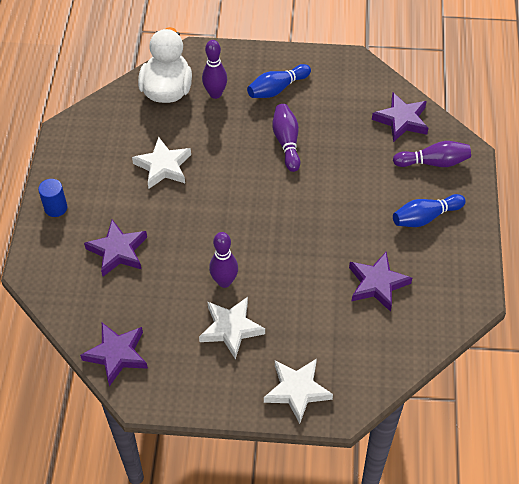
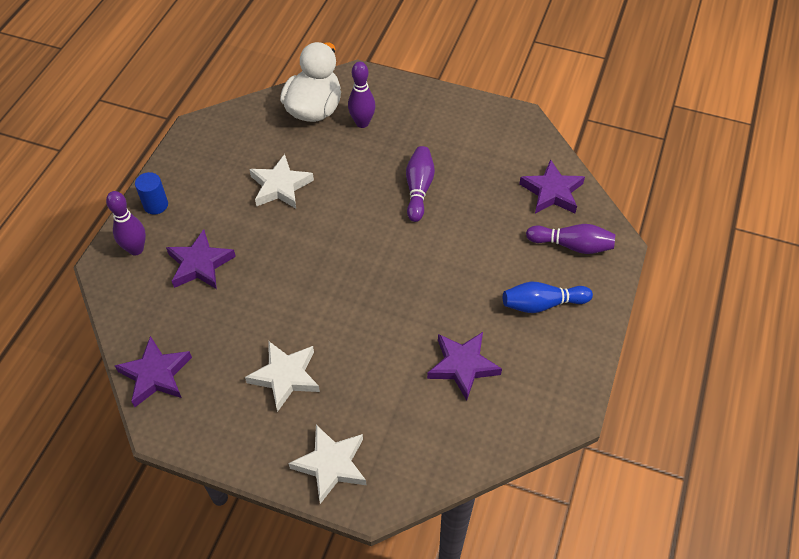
camera: 15 degrees right, 0 degrees up
(224, 281) = (297, 323): purple bowling pin -> purple bowling pin (136, 249)
(277, 89) = (429, 131): blue bowling pin -> none

